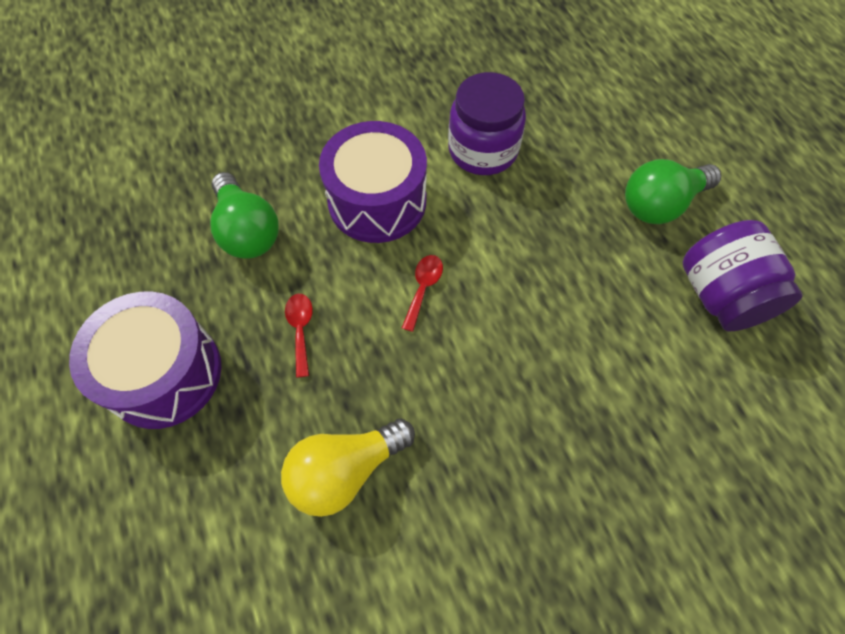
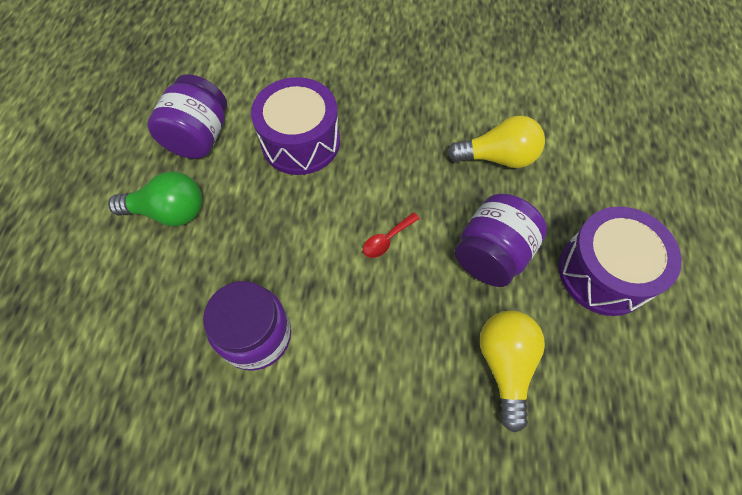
camera: 150 degrees left, 0 degrees up
(247, 231) = (505, 365): green light bulb -> yellow light bulb
(300, 329) = (491, 254): red spoon -> purple jar
(377, 201) = (379, 334): purple drum -> purple drum (300, 142)

